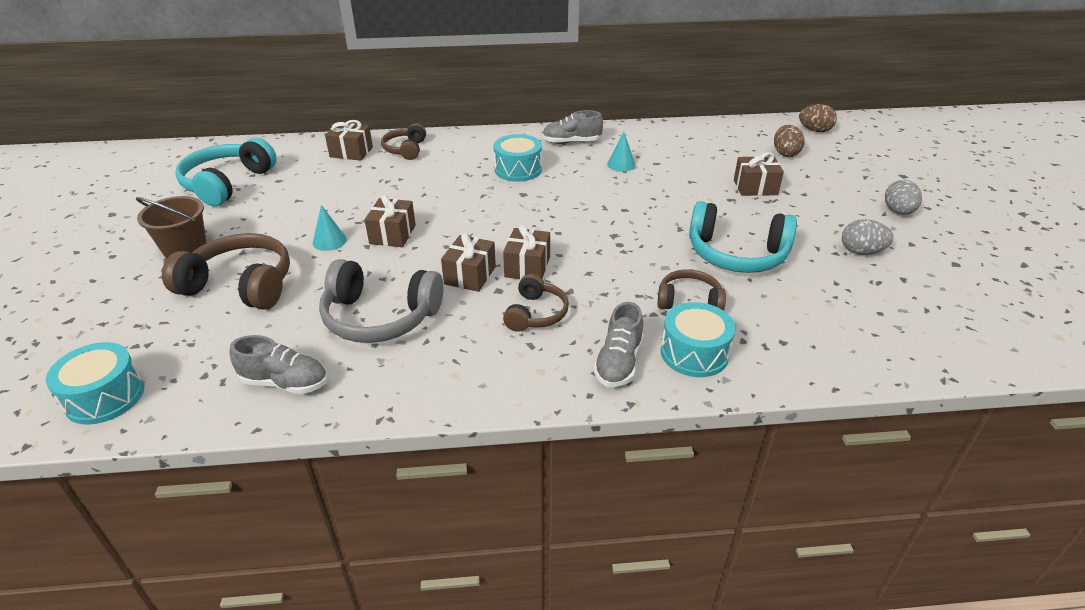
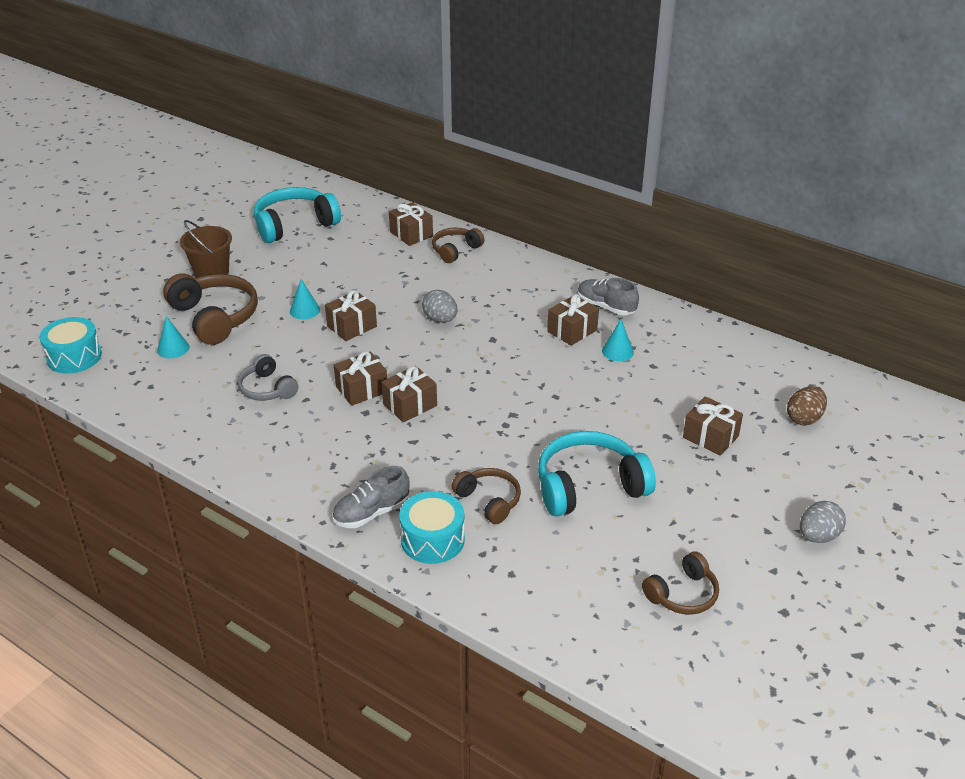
camera: 40 degrees right, 0 degrees up
(227, 331) = (173, 348): none -> turquoise cone
(285, 382) = (166, 403): grey shoe -> none
(380, 317) = (267, 389): grey headphones -> grey headphones, size x0.58
(518, 169) = (520, 313): turquoise drum -> none
(536, 314) = (366, 445): brown headphones -> brown headphones (682, 594)
(571, 165) = (572, 331): none -> brown gift
(736, 254) = (589, 486): turquoise headphones -> turquoise headphones turned 105 degrees clockwise
(814, 130) = (884, 410): brown egg -> none
(861, 252) = (708, 549): grey egg -> grey egg (440, 319)

